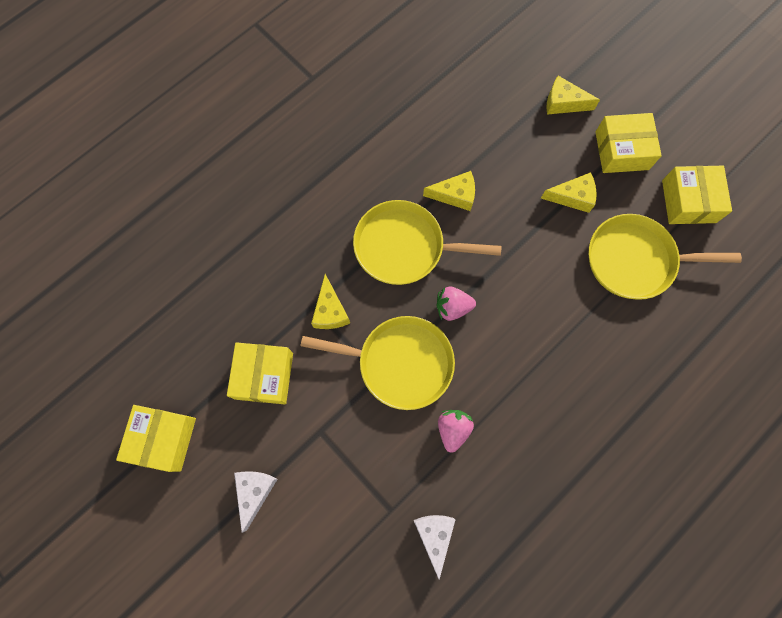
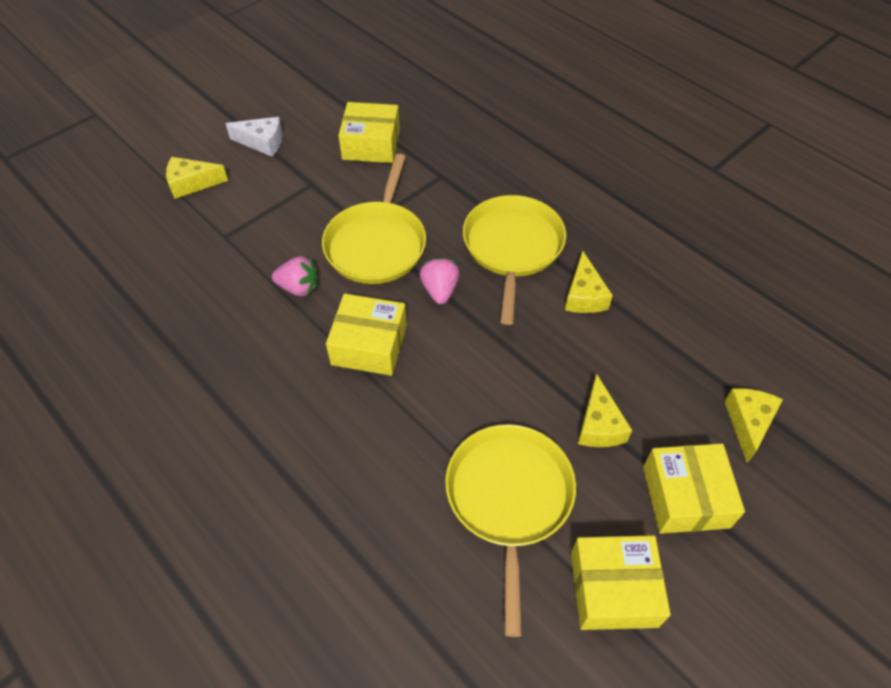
camera: 90 degrees right, 20 degrees down
(163, 439) = (319, 86): yellow box -> yellow box (369, 345)
(330, 311) = (436, 189): yellow cheese -> yellow cheese (192, 183)
(434, 536) = (191, 270): white cheese -> none

